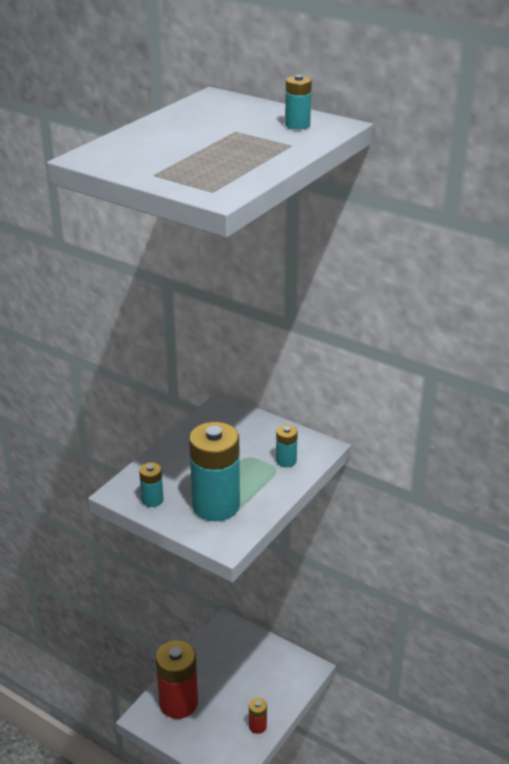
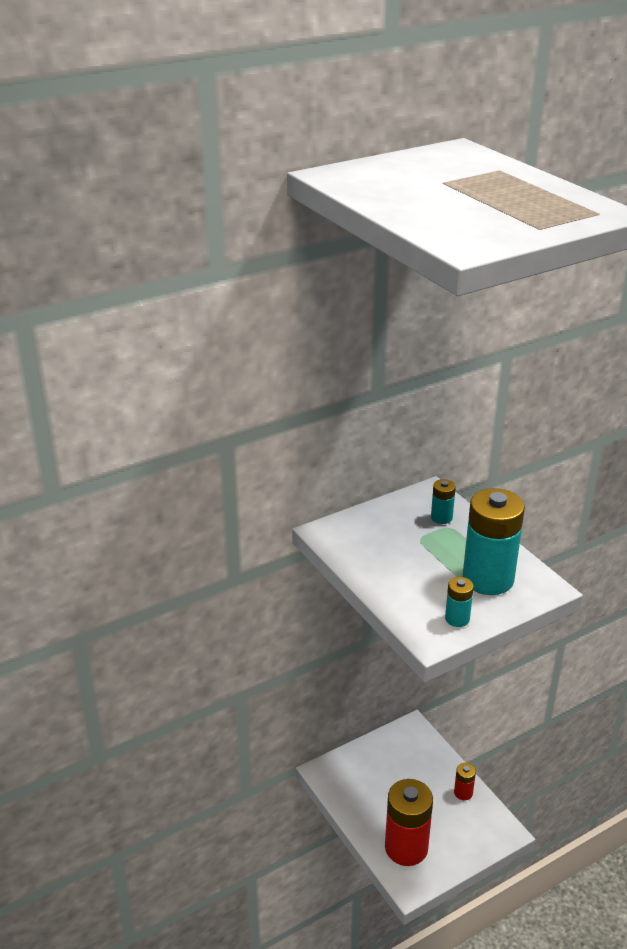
camera: 65 degrees left, 0 degrees up
(297, 125) = (450, 159): turquoise battery -> none

